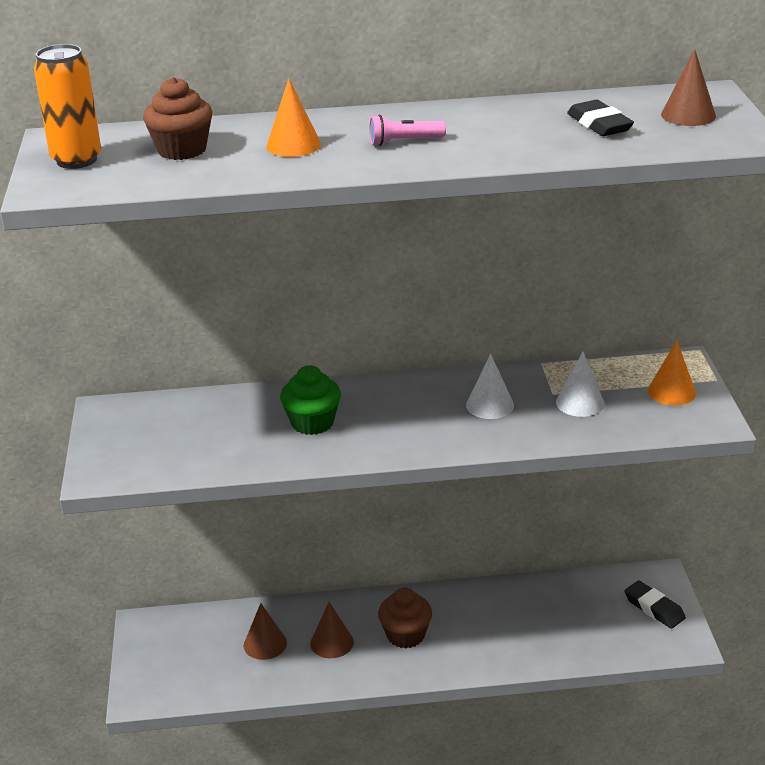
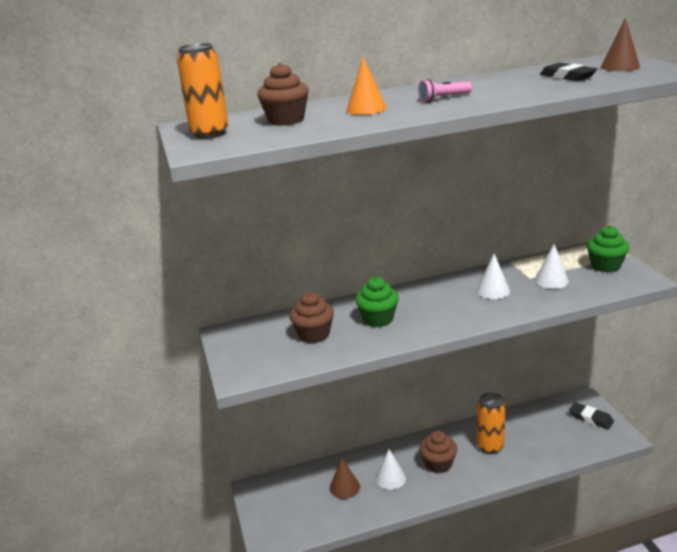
camera: 10 degrees left, 5 degrees down
(218, 432) = (314, 334): none -> brown cupcake
(332, 642) = (390, 478): brown cone -> white cone
(489, 623) = (490, 446): none -> orange can
(671, 392) = (605, 266): orange cone -> green cupcake

